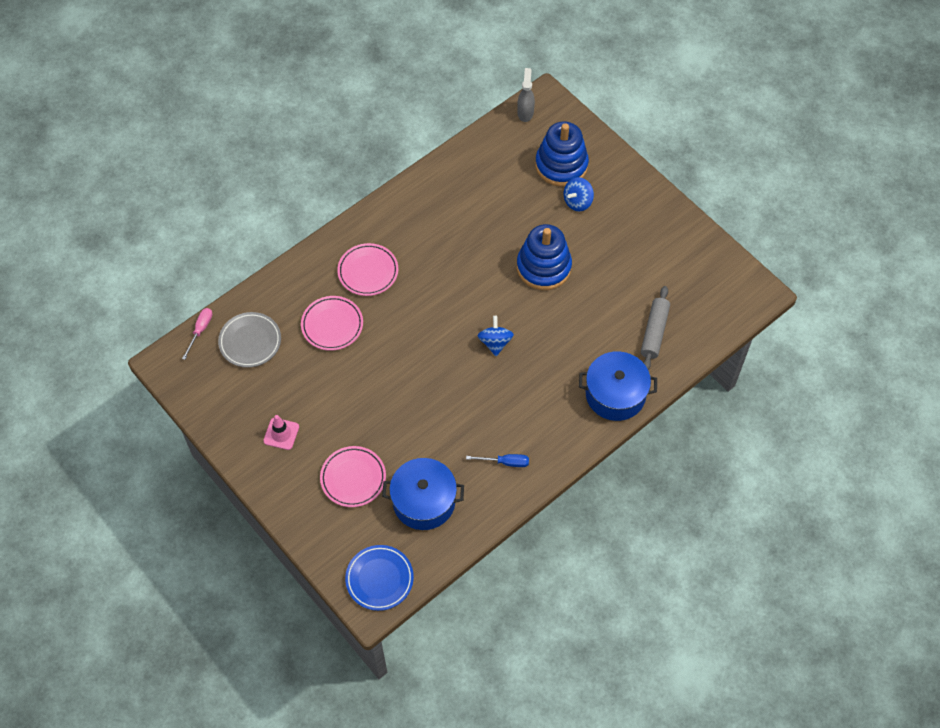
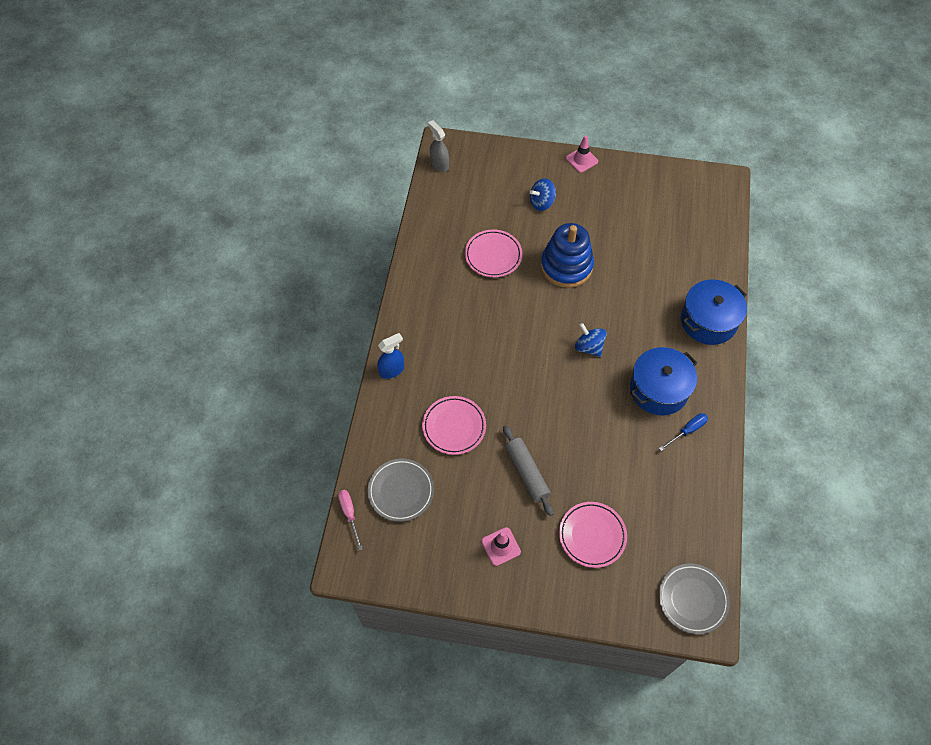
camera: 40 degrees left, 0 degrees up
(328, 250) = (392, 370): none -> blue spray bottle
(368, 272) = (440, 364): pink plate -> pink plate (493, 255)
(379, 579) = (692, 599): blue plate -> grey plate
(424, 501) = (661, 509): blue pot -> blue pot (658, 389)
(561, 165) = (504, 184): blue stacking toy -> none
(577, 202) = (541, 202): blue spinning top -> blue spinning top turned 60 degrees clockwise
(650, 189) = (581, 160): none -> pink traffic cone
(654, 332) = (688, 257): grey rolling pin -> grey rolling pin (527, 472)

